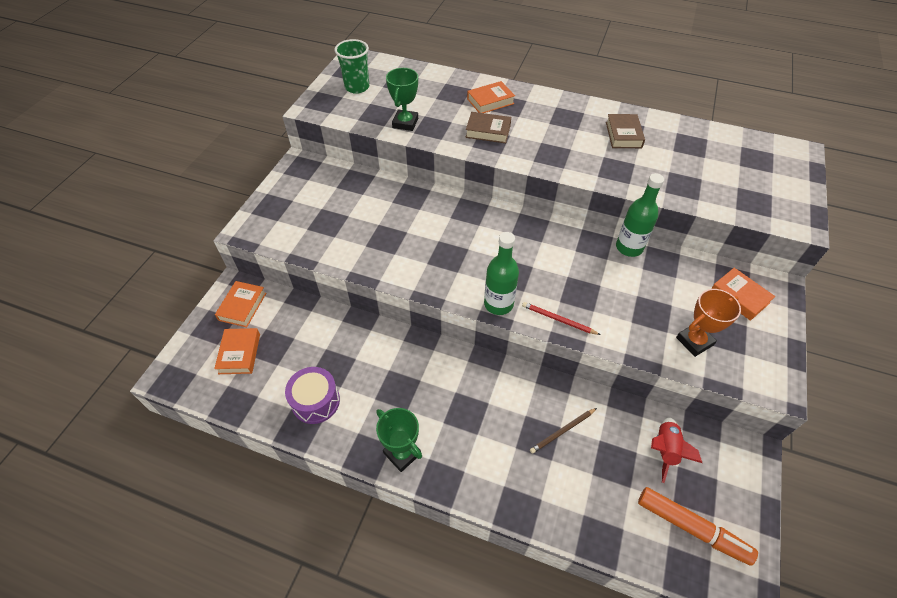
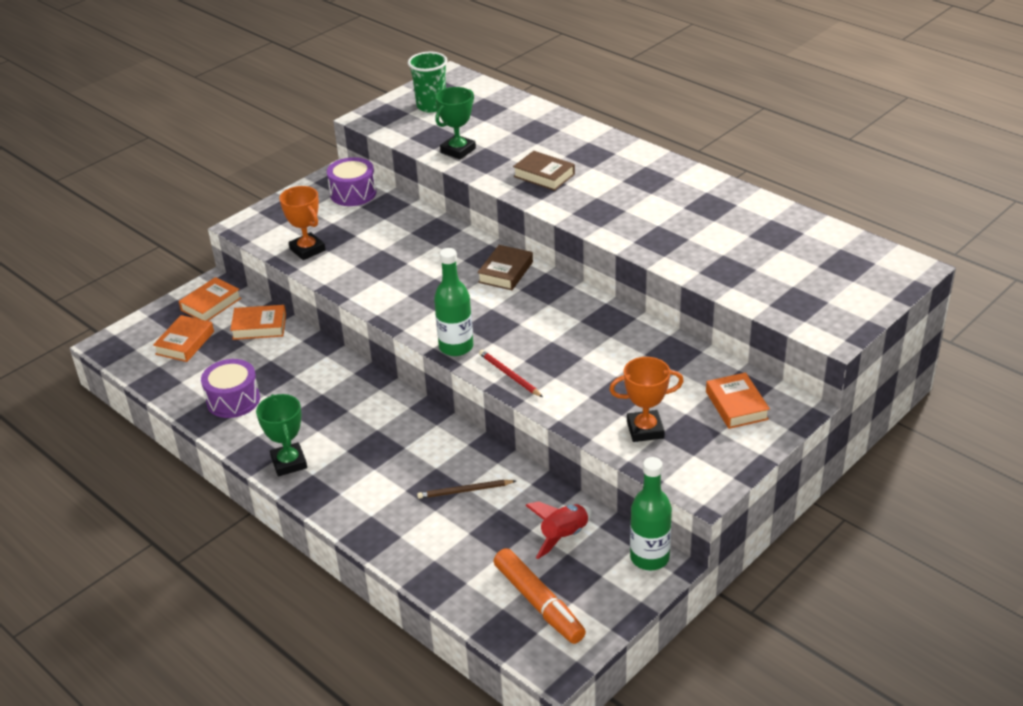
camera: 25 degrees right, 15 degrees down
(315, 240) = (307, 250): none -> orange trophy
(322, 176) = (353, 193): none -> purple drum
(490, 101) = (571, 146): orange book -> orange book (259, 326)
(623, 135) = (701, 209): brown book -> brown book (505, 272)
(629, 247) = (645, 332): green bottle -> green bottle (649, 558)

